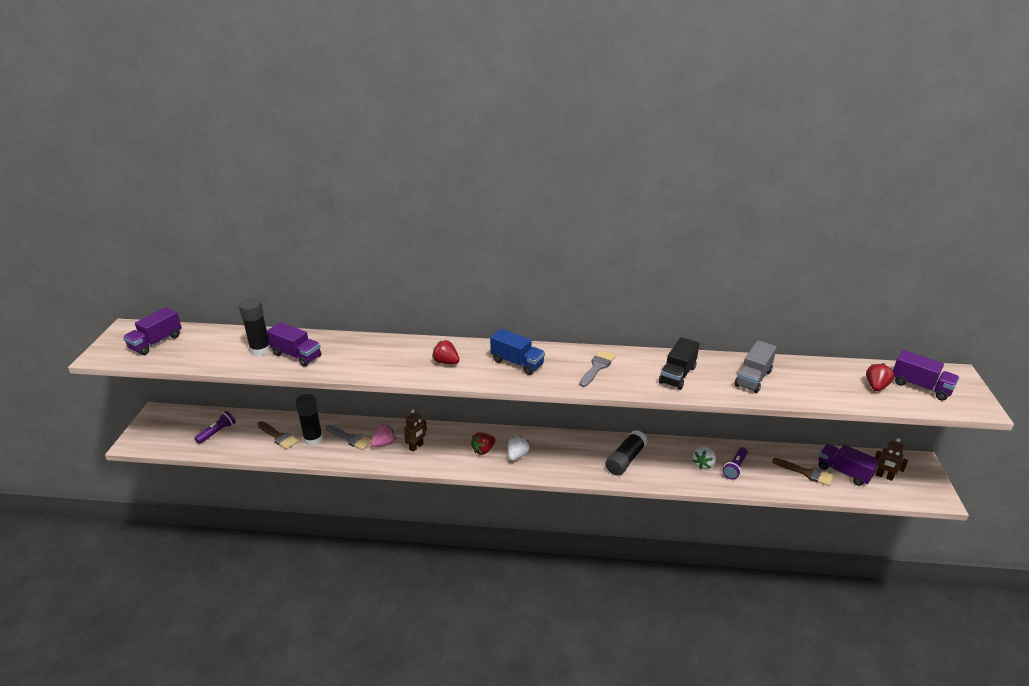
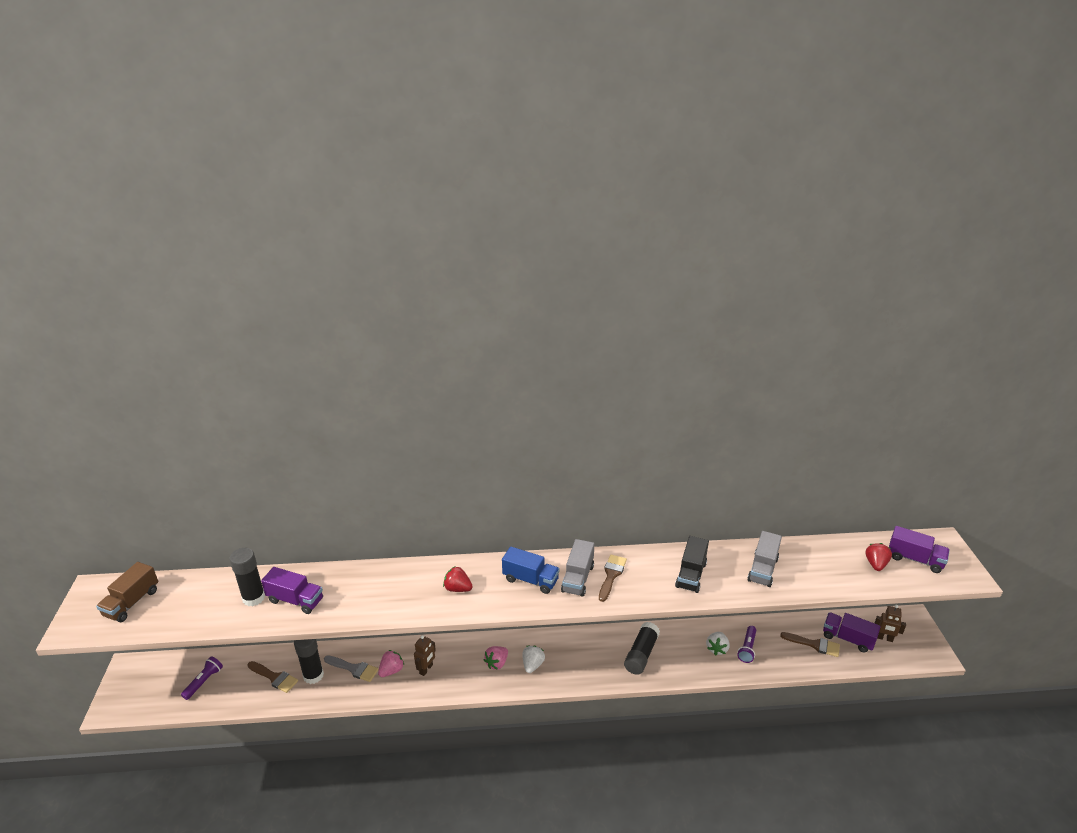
camera: 10 degrees left, 0 degrees up
(156, 342) = (132, 602): purple truck -> brown truck
(483, 450) = (497, 663): red strawberry -> pink strawberry
(563, 366) = (578, 578): none -> grey truck
(597, 367) = (611, 575): grey brush -> brown brush

